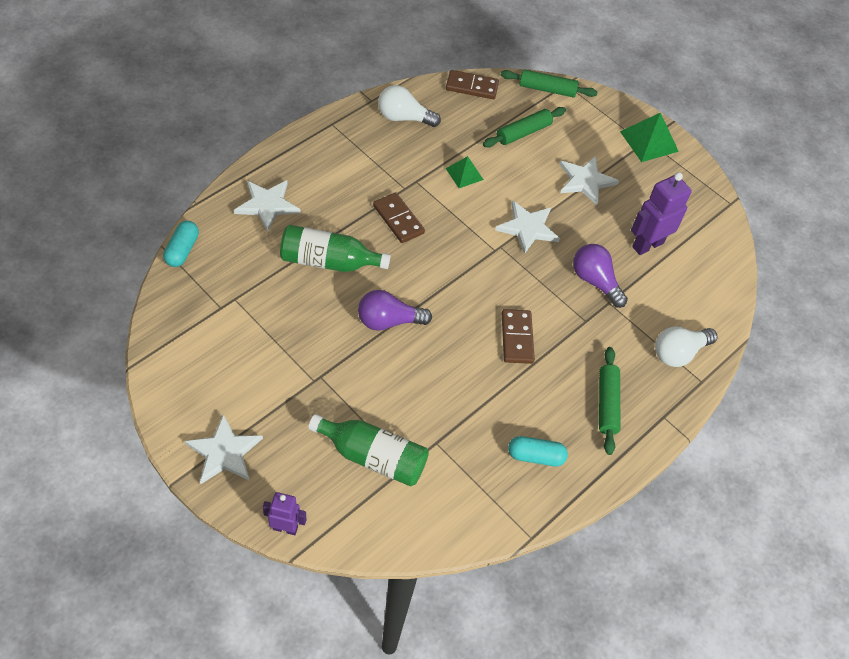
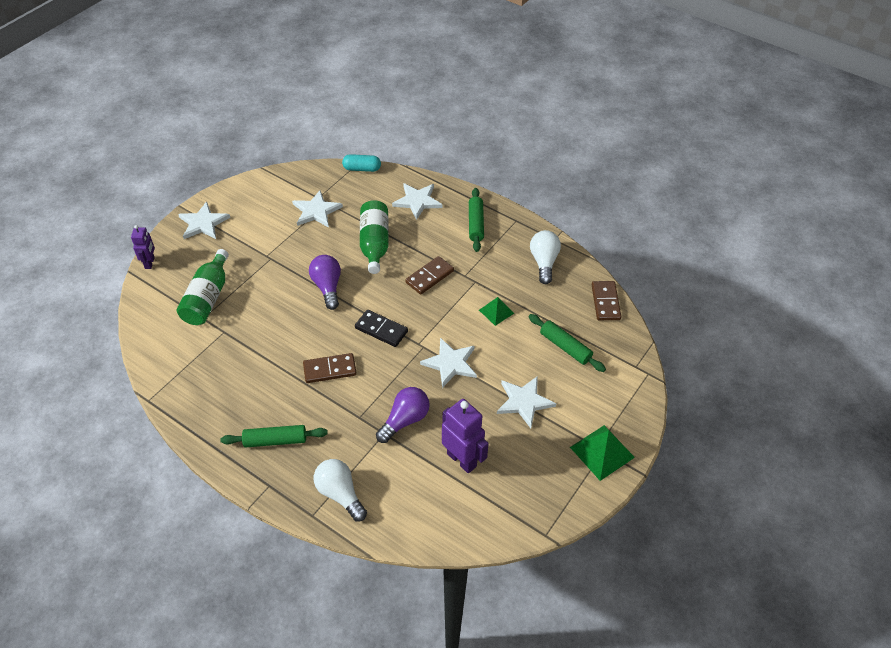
camera: 85 degrees right, 5 degrees down
(247, 313) = (316, 211): none -> white star
(468, 279) = (381, 330): none -> black domino
(535, 456) = (218, 395): turquoise capsule -> none
(547, 89) = (632, 359): green rolling pin -> green rolling pin (475, 224)

